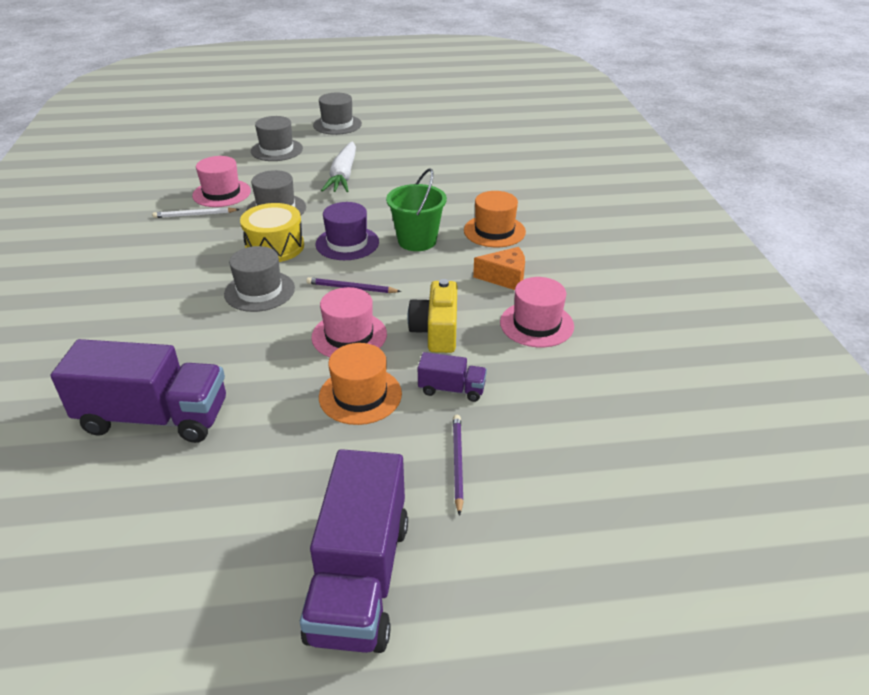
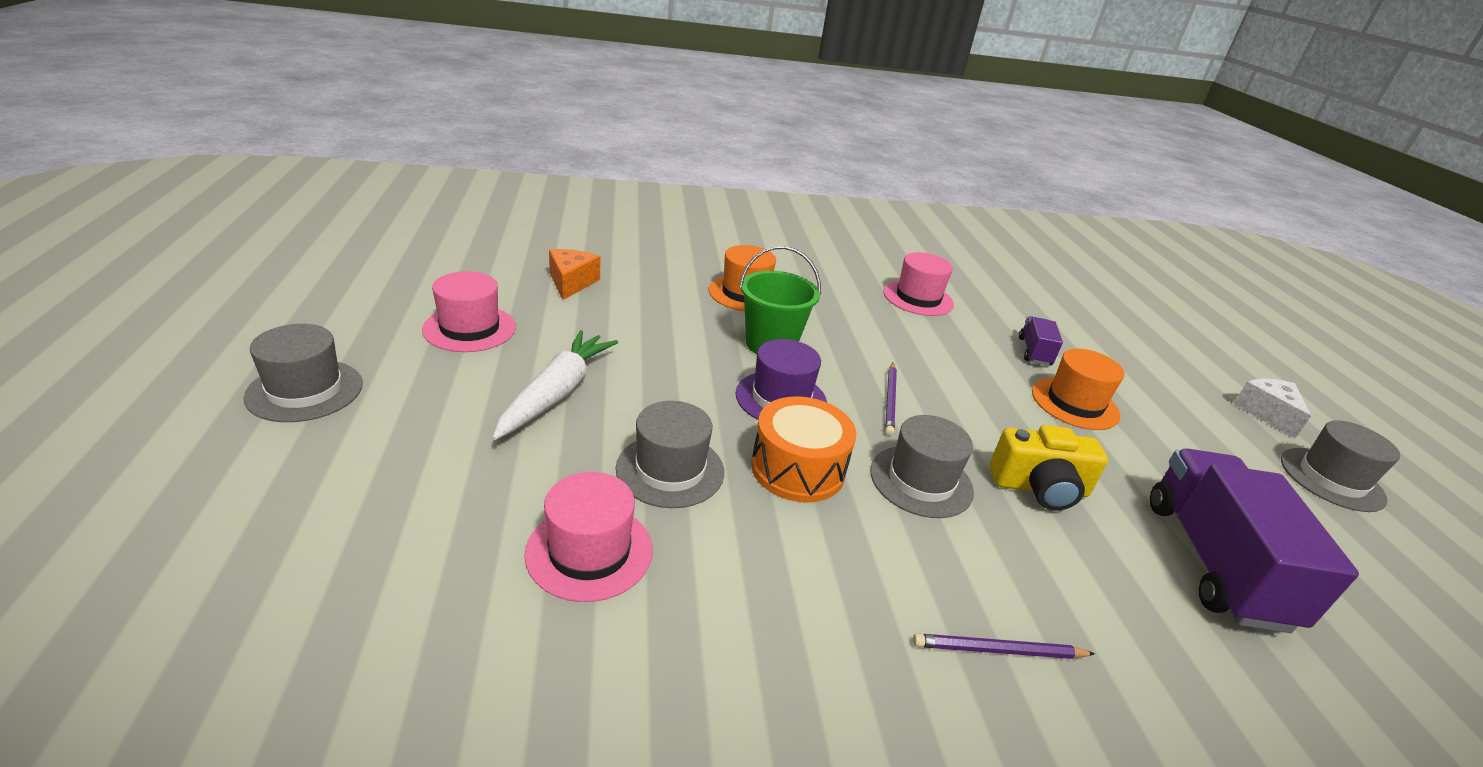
camera: 95 degrees left, 5 degrees down
(194, 215) = (683, 586): white pencil -> none
(275, 247) = (798, 468): yellow drum -> orange drum
(277, 150) = (393, 475): grey hat -> grey hat (1331, 479)
(343, 176) = (557, 393): white carrot -> white carrot turned 75 degrees counterclockwise
(349, 335) = (984, 406): pink hat -> pink hat (469, 328)
(360, 578) = (1267, 414): purple truck -> white cheese
(436, 331) = (952, 350): yellow camera -> yellow camera (1039, 488)
(457, 463) = (1121, 359): purple pencil -> purple pencil (998, 650)
(505, 278) = (843, 301): orange cheese -> orange cheese (571, 283)

